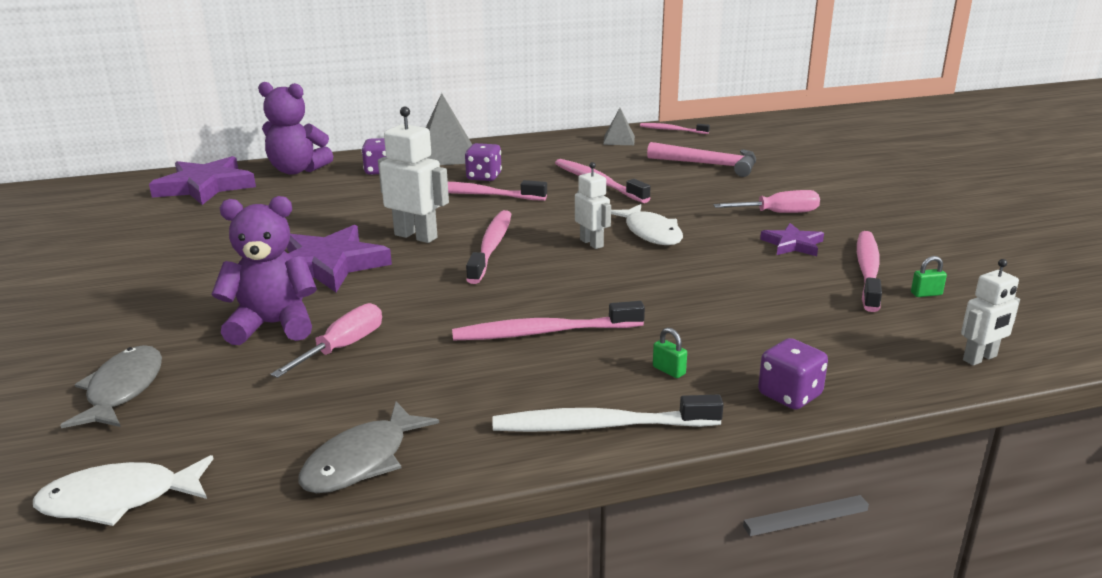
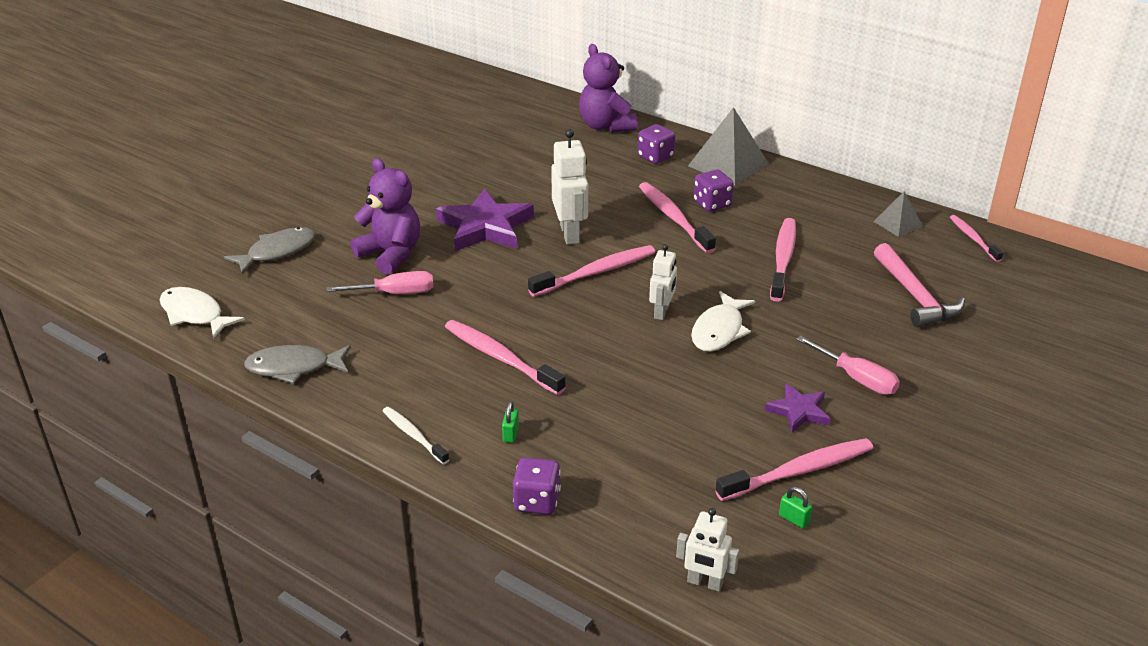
camera: 50 degrees right, 10 degrees up
(205, 186) = (531, 112): purple star -> none
(600, 426) = (413, 435): white toothbrush -> white toothbrush, size x0.60

